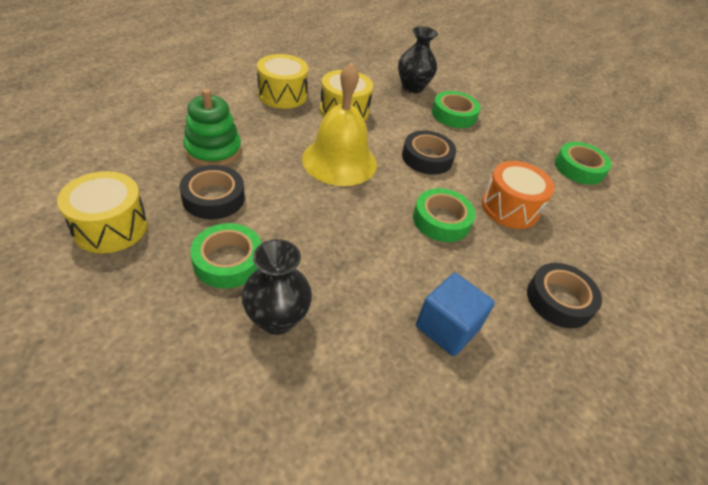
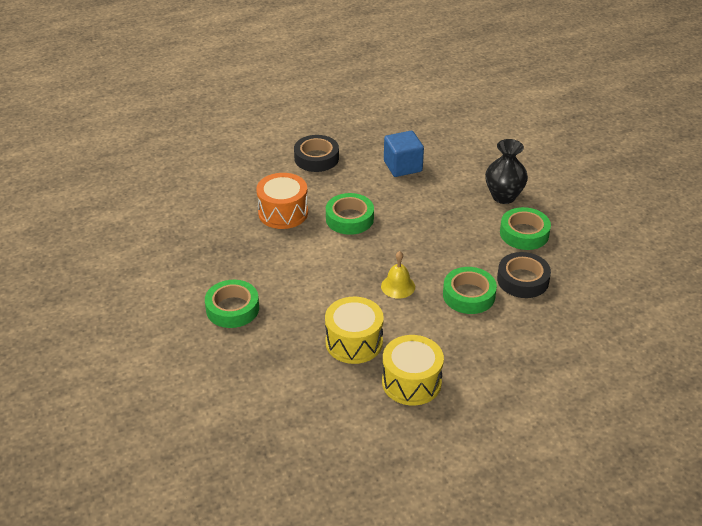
camera: 145 degrees left, 5 degrees down
(110, 227) = (604, 276): yellow drum -> none
(213, 150) = (511, 325): green stacking toy -> none
(339, 161) = (398, 286): yellow bell -> yellow bell, size x0.47
(412, 87) = (242, 358): black vase -> none
(427, 158) = (312, 269): black tape -> none
(579, 168) = (174, 225): green tape -> green tape (469, 295)

